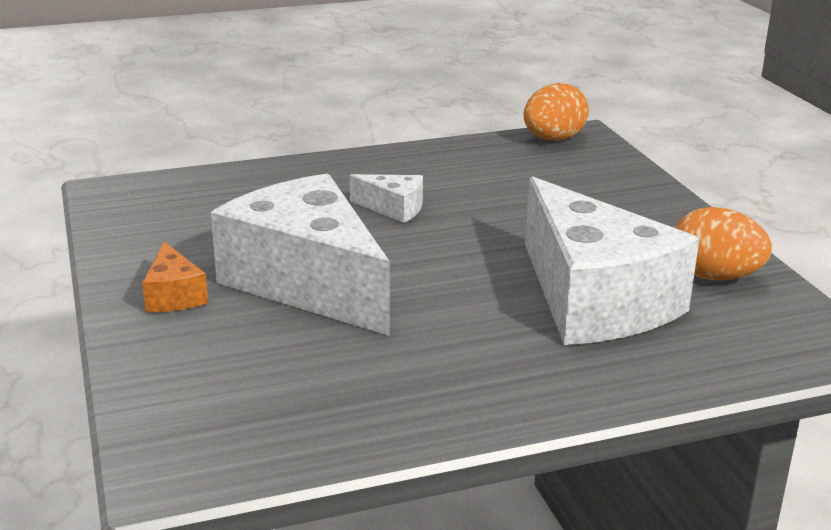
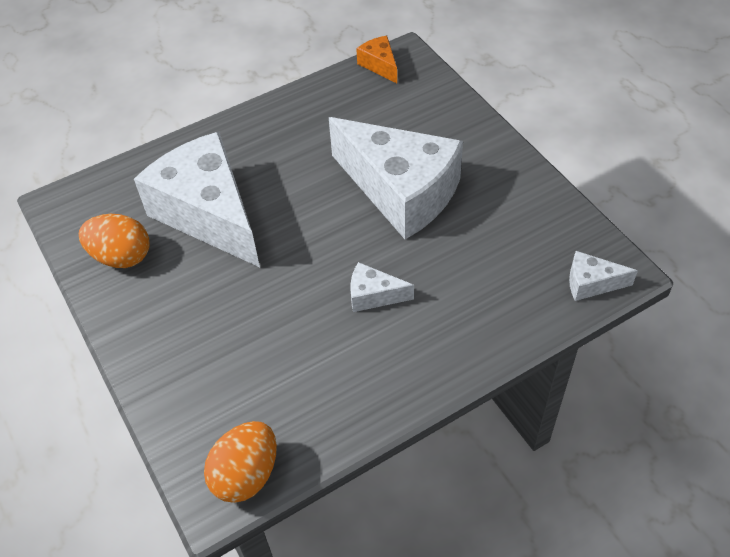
camera: 170 degrees right, 25 degrees up
(150, 187) = (591, 283): none -> white cheese
(174, 295) = (479, 162): orange cheese -> orange cheese (379, 65)

